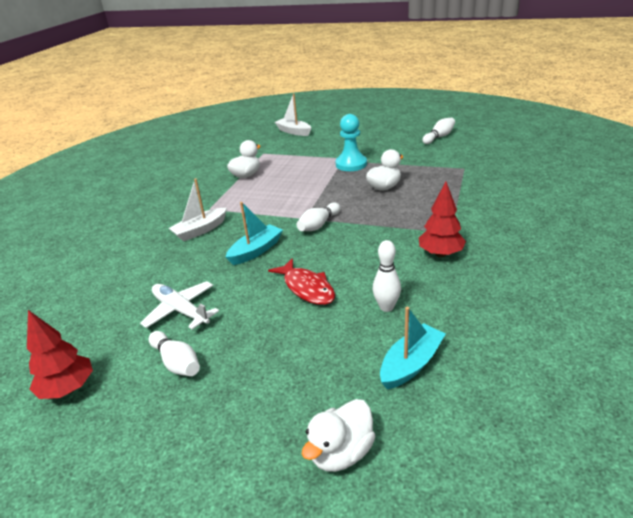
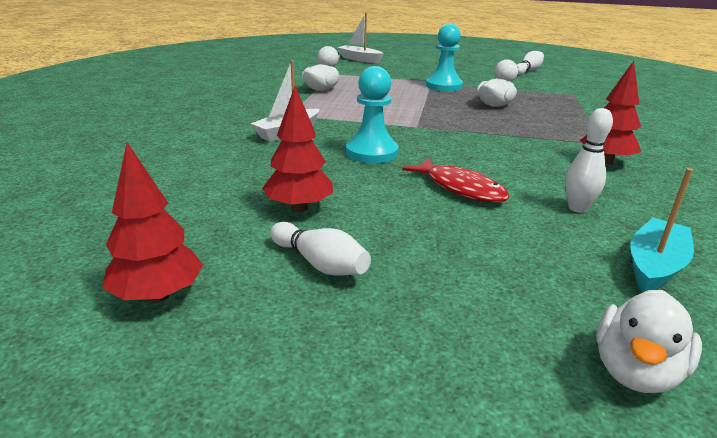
camera: 10 degrees left, 5 degrees down
(181, 311) = (299, 208): white plane -> red tree
(256, 251) = (372, 153): turquoise boat -> turquoise pawn
(319, 225) = (438, 132): white bowling pin -> none

